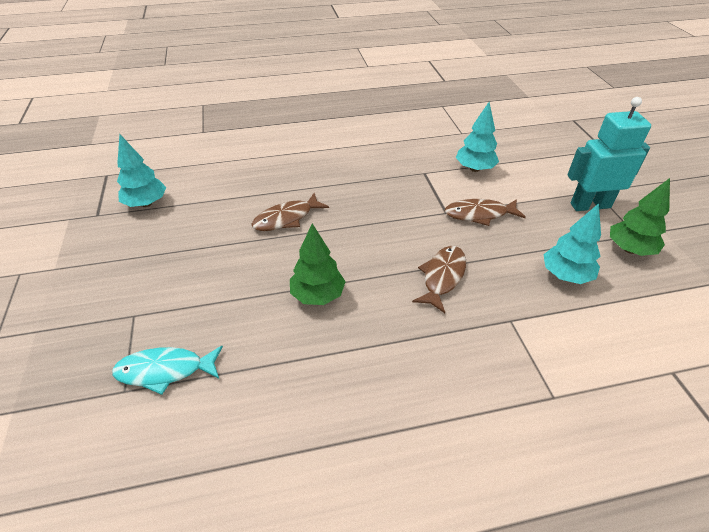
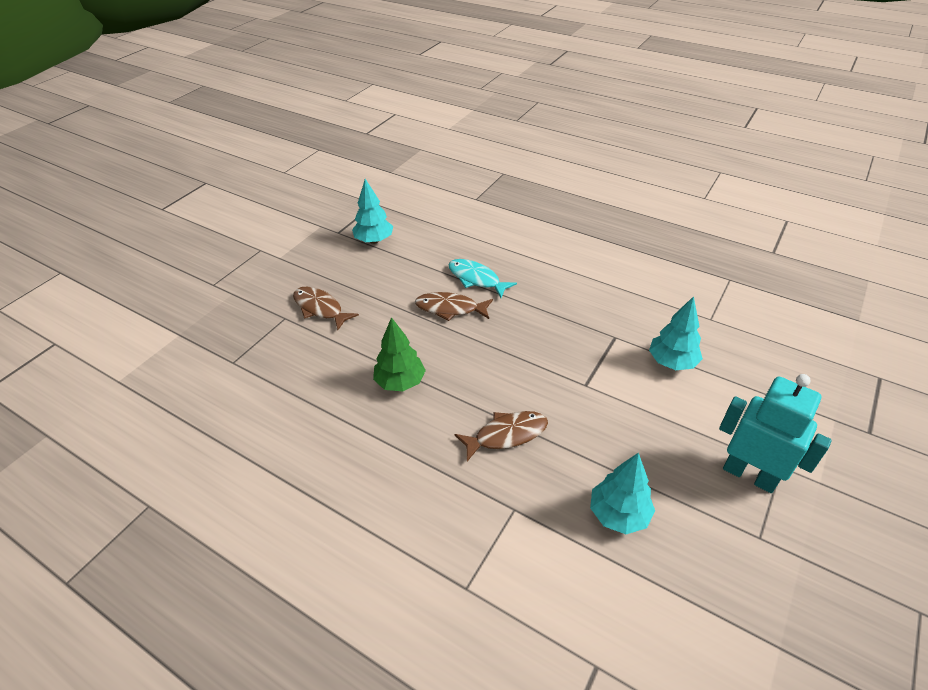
camera: 45 degrees right, 0 degrees up
(165, 371) = (262, 366): turquoise fish -> turquoise fish (476, 279)
(479, 214) = (614, 406): brown fish -> brown fish (320, 308)
(629, 249) = (726, 544): green tree -> none

